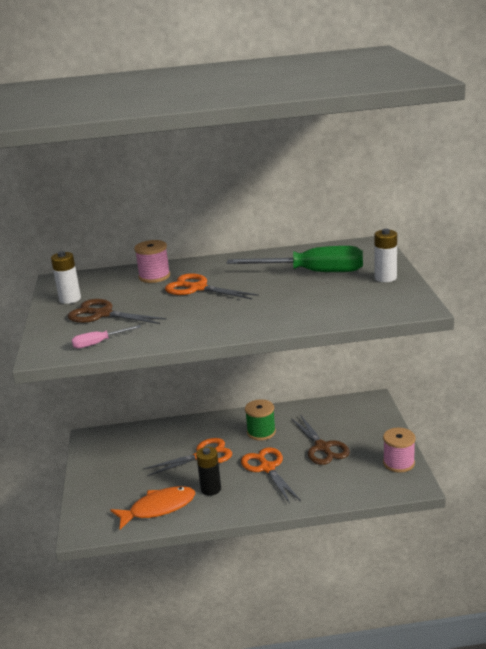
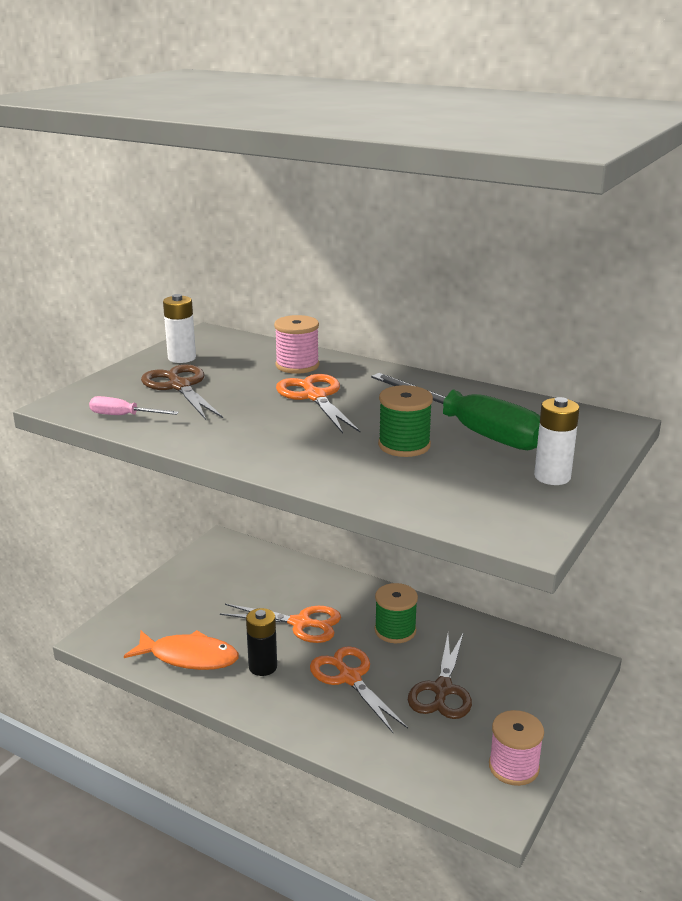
camera: 35 degrees right, 0 degrees up
(267, 468) = (350, 678): orange scissors -> orange scissors turned 45 degrees counterclockwise
(291, 292) = (404, 445): none -> green spool

